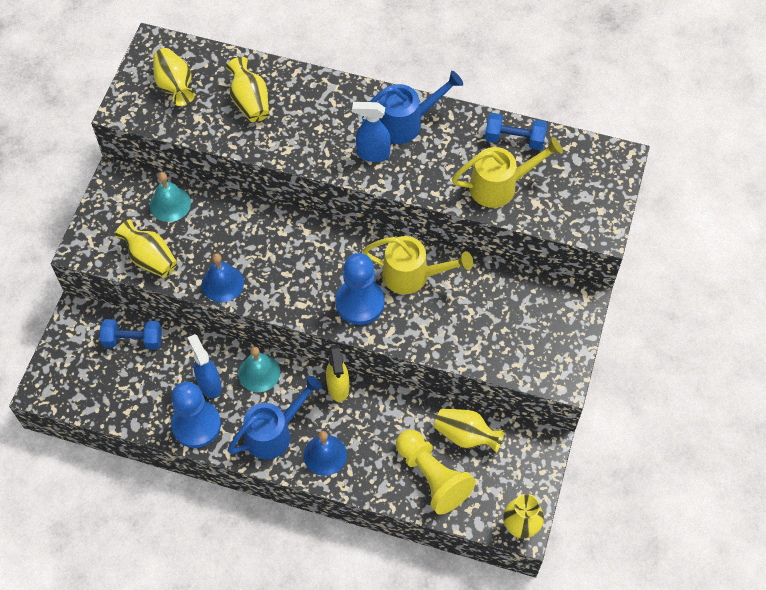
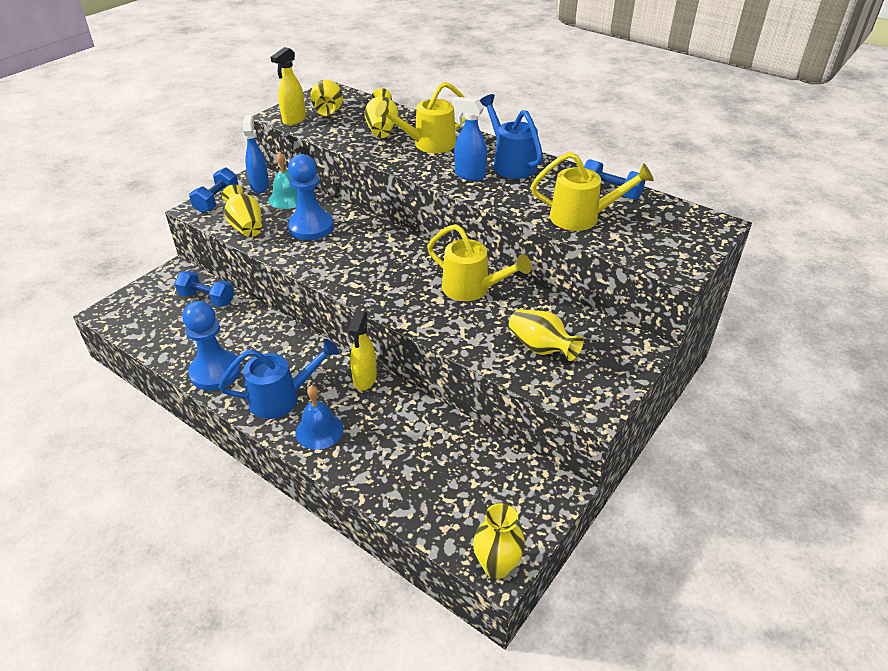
camera: 20 degrees right, 20 degrees down
(96, 230) = (217, 201): none -> blue dumbbell
(146, 113) = (294, 120): none -> yellow spray bottle
(209, 384) = (248, 345): blue spray bottle -> blue spray bottle (260, 186)
(222, 283) = (294, 254): blue bell -> none
(259, 373) = (298, 349): turquoise bell -> none
(310, 114) = (428, 144): none -> yellow watering can
(360, 303) = (410, 296): blue pawn -> blue pawn (311, 227)
(406, 123) = (511, 164): blue watering can -> blue watering can turned 120 degrees counterclockwise
(432, 477) = (419, 483): yellow pawn -> none
(466, 436) = (474, 456): yellow vase -> yellow vase (541, 348)

